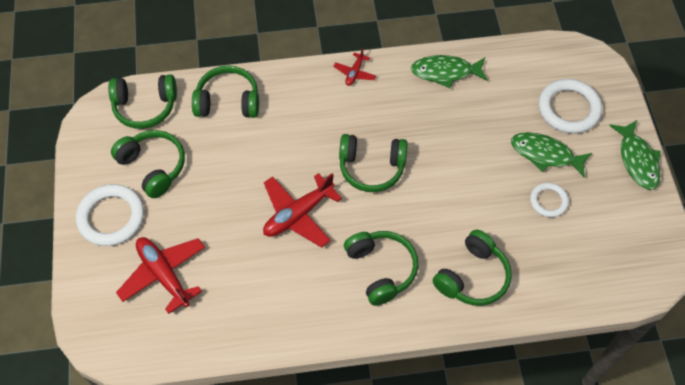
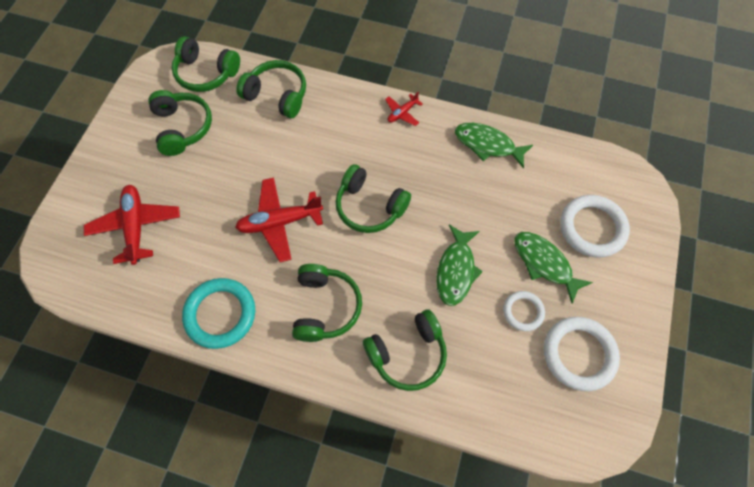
camera: 25 degrees right, 5 degrees up
(111, 217) = (123, 157): white ring -> white ring (579, 354)
(291, 316) = (220, 314): none -> turquoise ring
(637, 160) = (638, 309): green fish -> green fish (456, 270)

